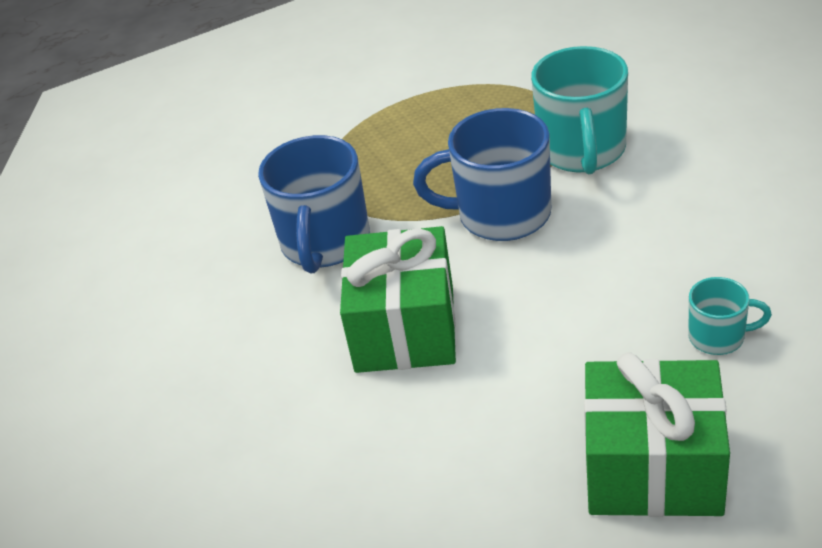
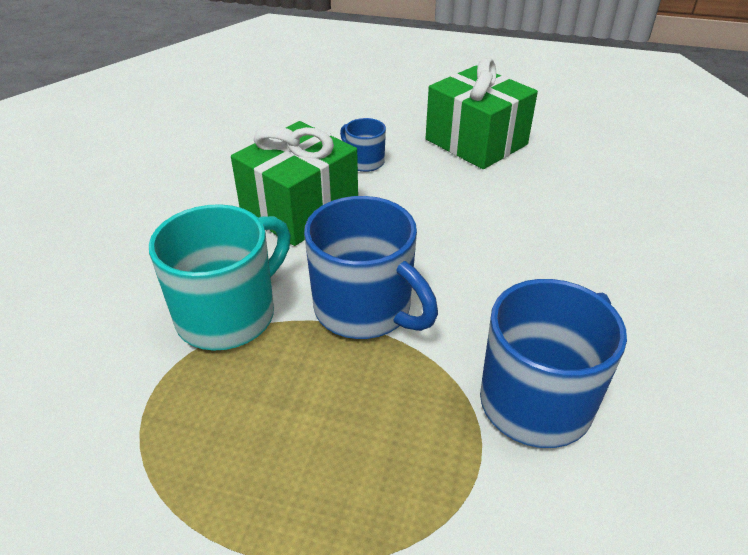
camera: 145 degrees left, 0 degrees up
(405, 328) = (535, 277): green gift -> green gift (299, 209)
(718, 337) = (364, 162): turquoise mug -> blue mug

